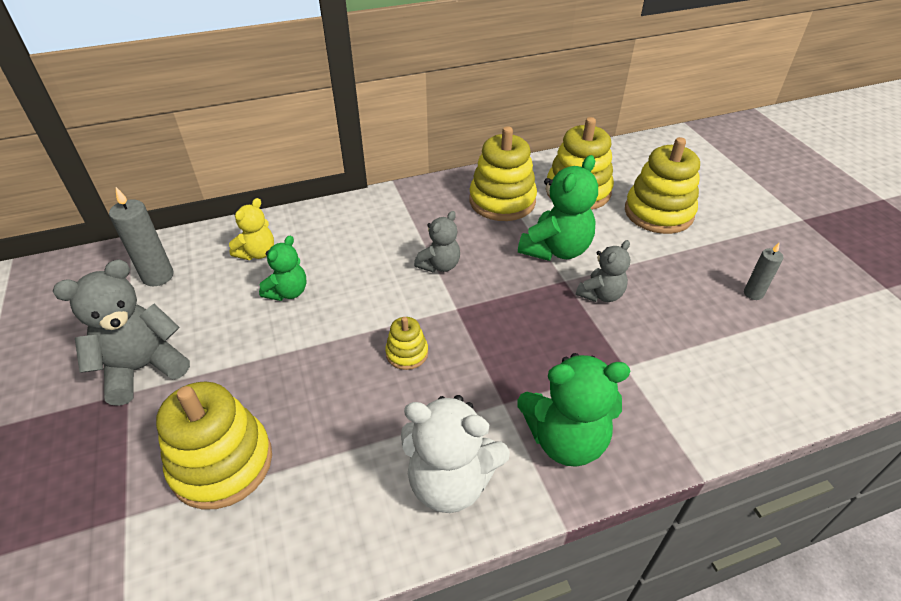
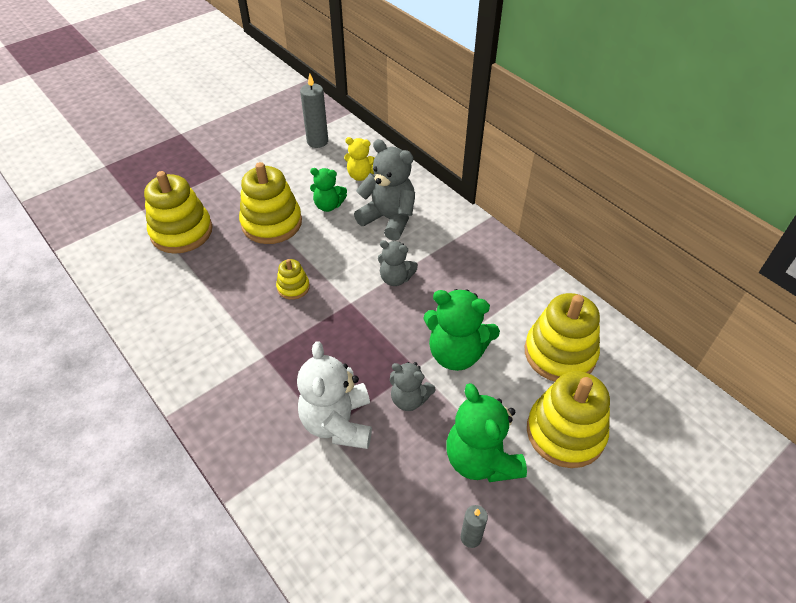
camera: 70 degrees right, 5 degrees up
(143, 368) = (240, 170): grey teddy bear -> grey teddy bear (389, 219)
(450, 481) = (190, 342): white teddy bear -> white teddy bear (338, 423)
(502, 201) = (506, 297): yellow stacking toy -> yellow stacking toy (271, 223)
(565, 439) = (240, 401): green teddy bear -> green teddy bear (481, 459)

